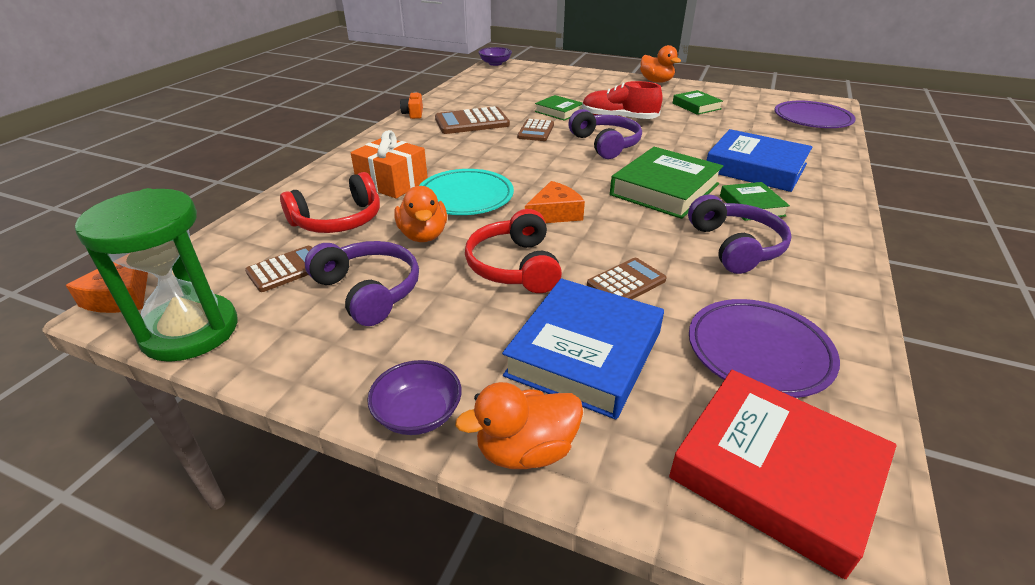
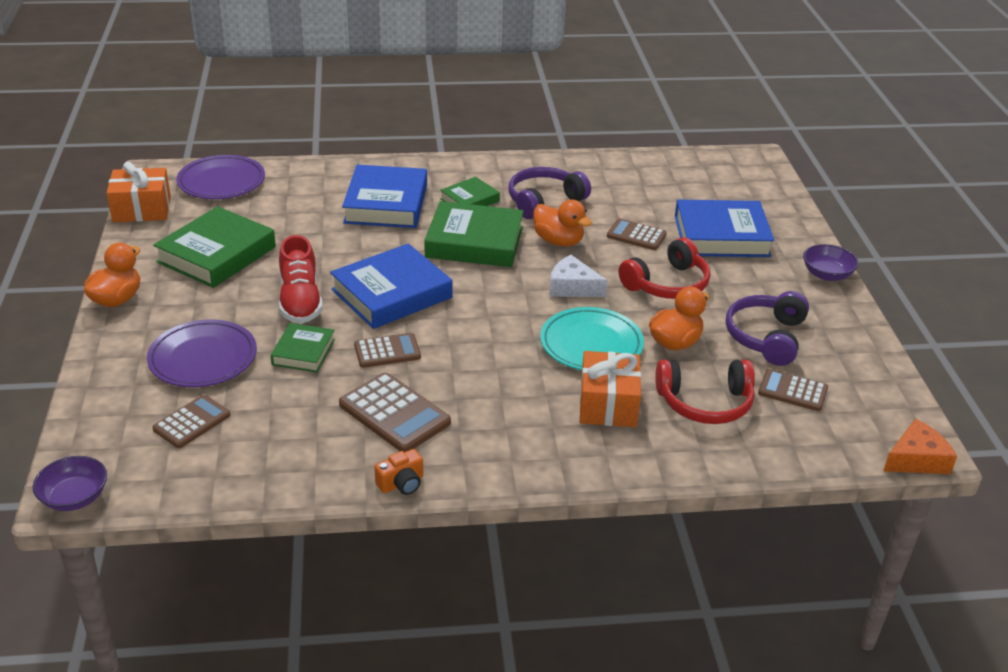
camera: 120 degrees left, 0 degrees up
(190, 331) = (892, 395): green hourglass -> none
(338, 220) = (705, 403): red headphones -> red headphones turned 150 degrees clockwise
(522, 84) = (192, 422): none -> brown calculator
(526, 450) = (805, 237): orange duck -> orange duck (558, 241)
(554, 213) = (572, 287): orange cheese -> white cheese
(605, 144) = (391, 293): purple headphones -> blue book
(696, 106) = (217, 254): green book -> green book, size x1.82
(758, 352) = (656, 185): purple plate -> purple plate (203, 358)
(772, 95) = (142, 209): none -> orange gift
(775, 473) = (737, 176): red book -> none

